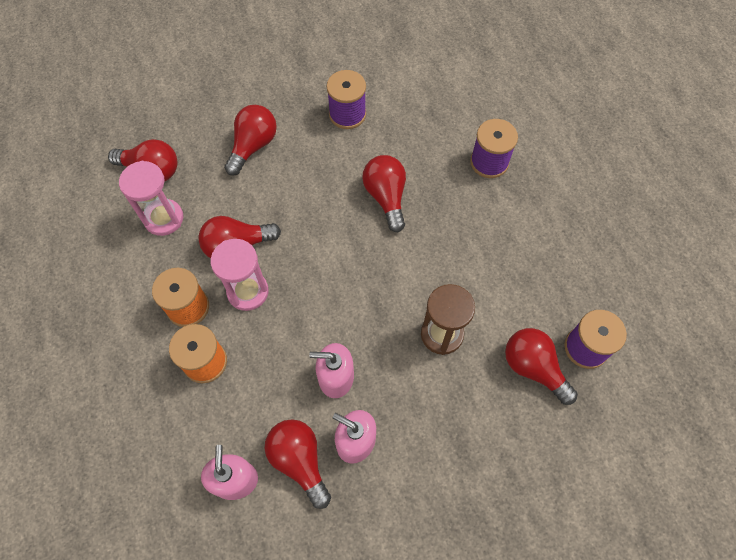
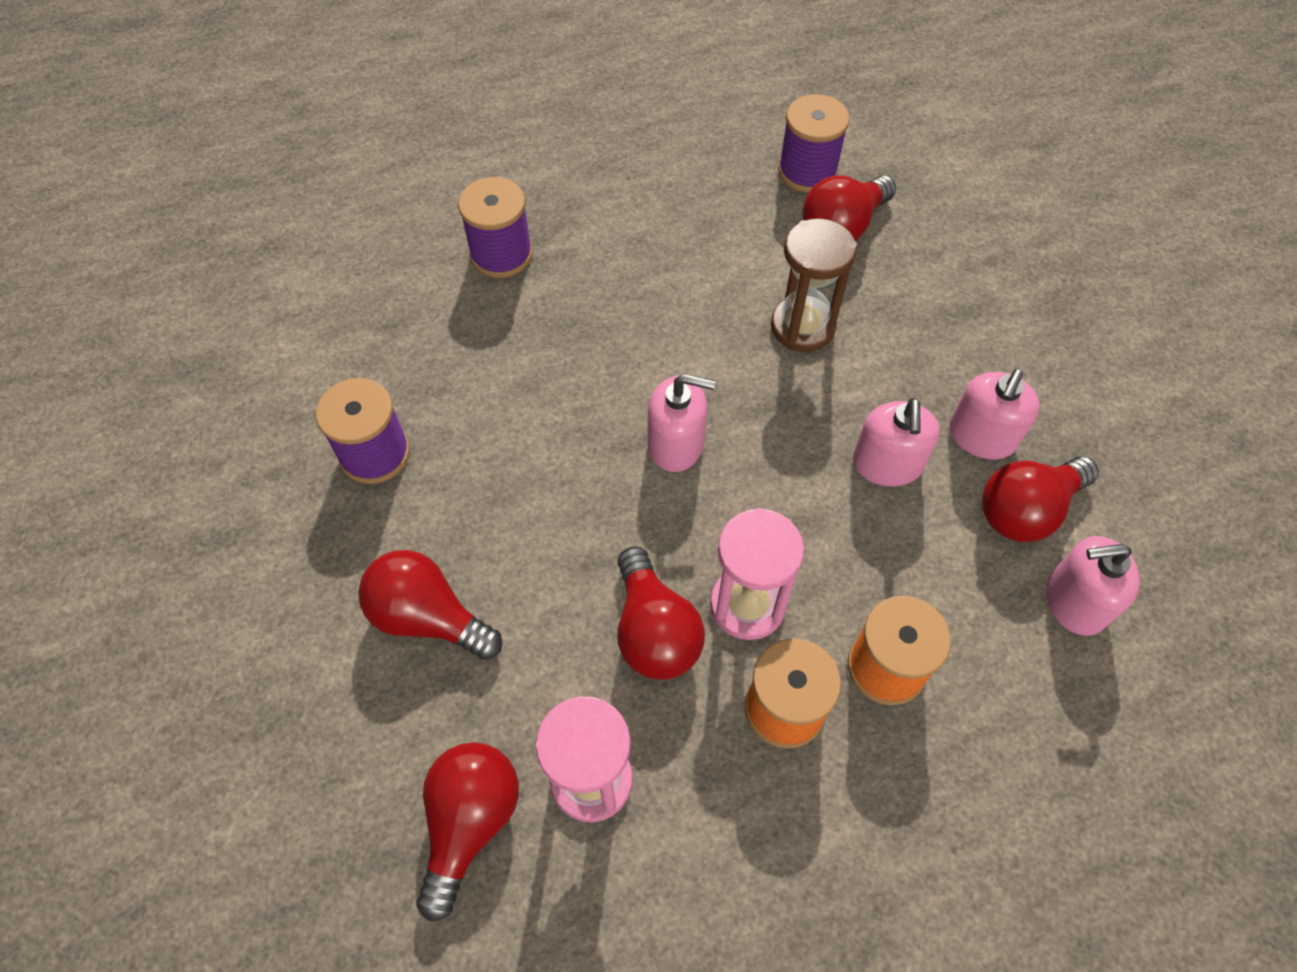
camera: 90 degrees left, 5 degrees down
(352, 257) = (676, 444): none -> pink soap dispenser
(386, 197) = (560, 394): red light bulb -> none

